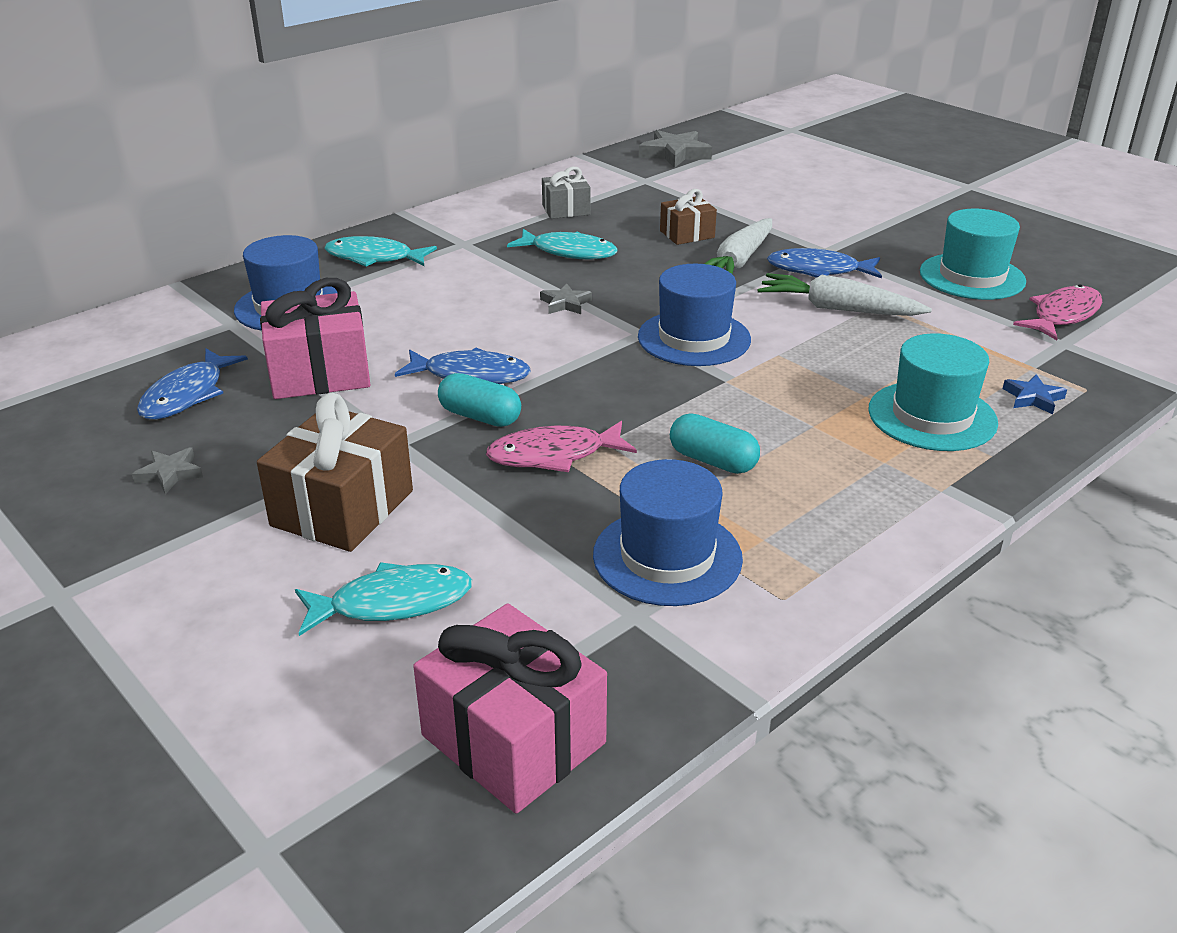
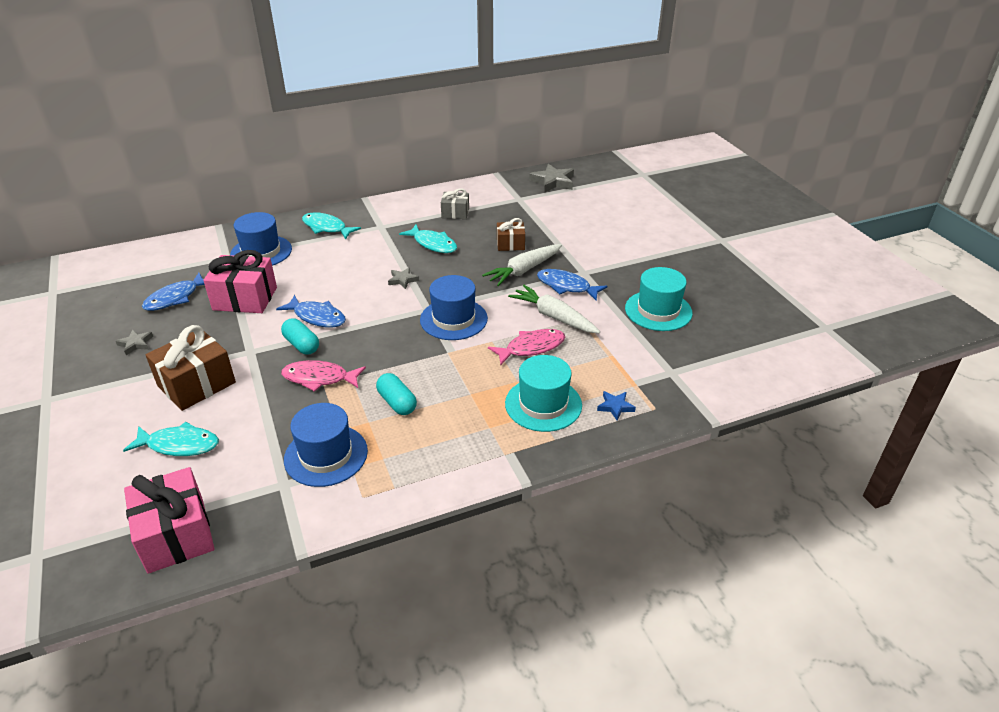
camera: 20 degrees right, 5 degrees up
(1063, 315) = (690, 352): pink fish -> pink fish (531, 348)

